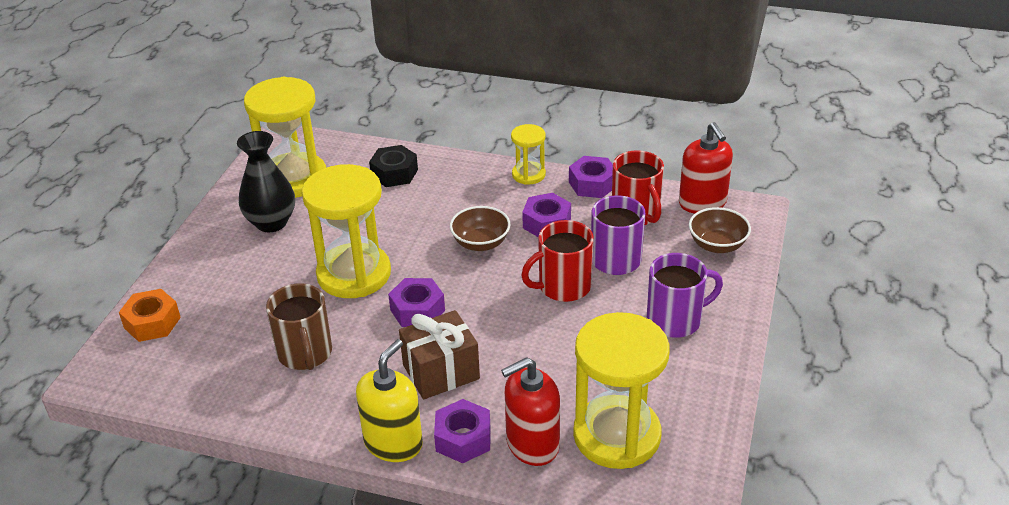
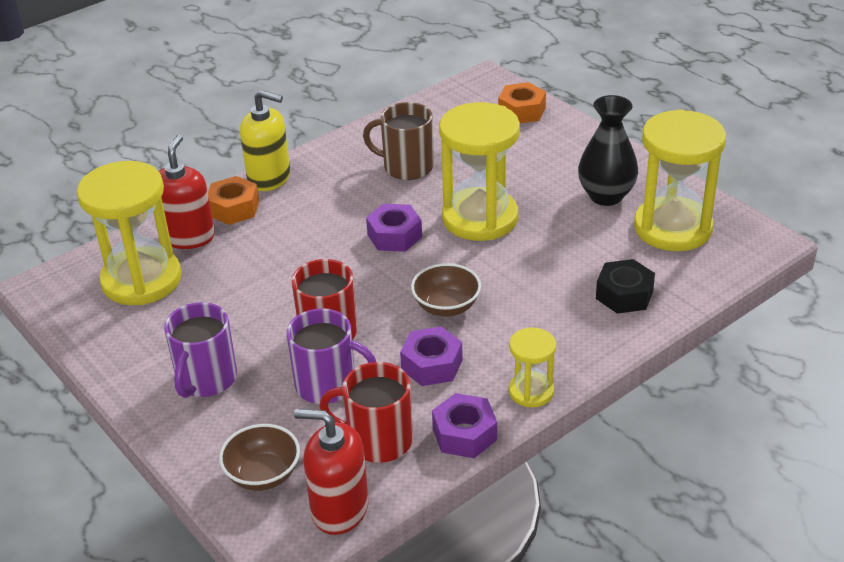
camera: 125 degrees right, 0 degrees up
(393, 443) = (269, 178): yellow soap dispenser -> yellow soap dispenser turned 45 degrees counterclockwise
(441, 372) = (310, 222): brown gift -> none
(463, 438) = (234, 208): purple nut -> orange nut

